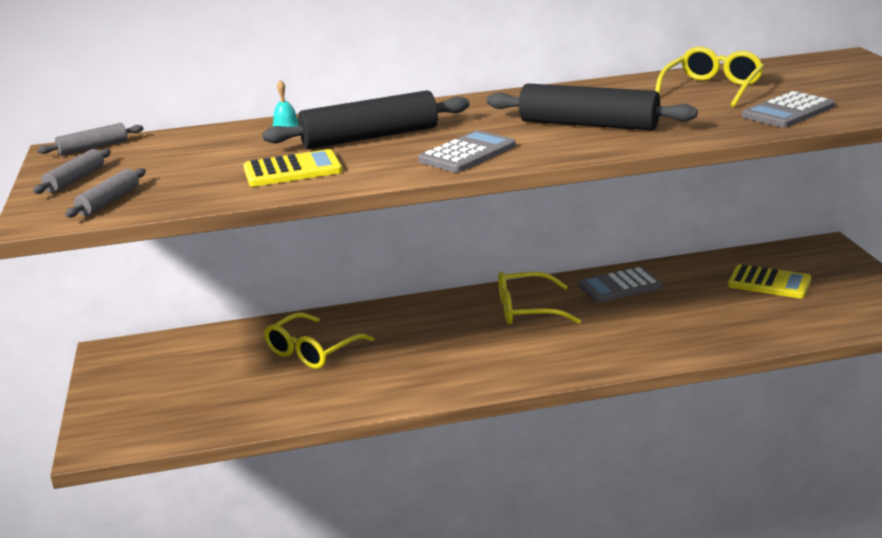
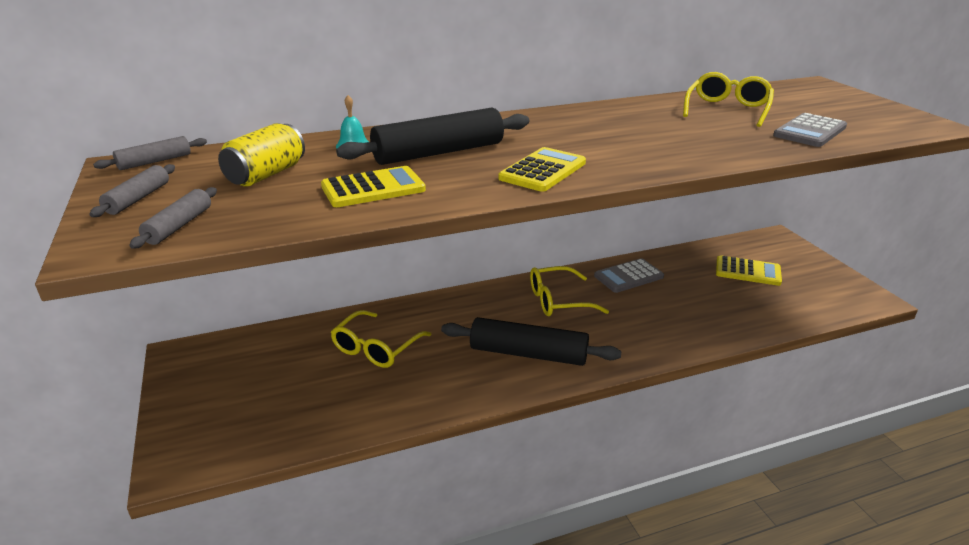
camera: 10 degrees left, 5 degrees up
(195, 159) = (266, 175): none -> yellow can
(467, 153) = (543, 171): grey calculator -> yellow calculator
(588, 124) = (641, 142): black rolling pin -> black rolling pin (528, 354)

